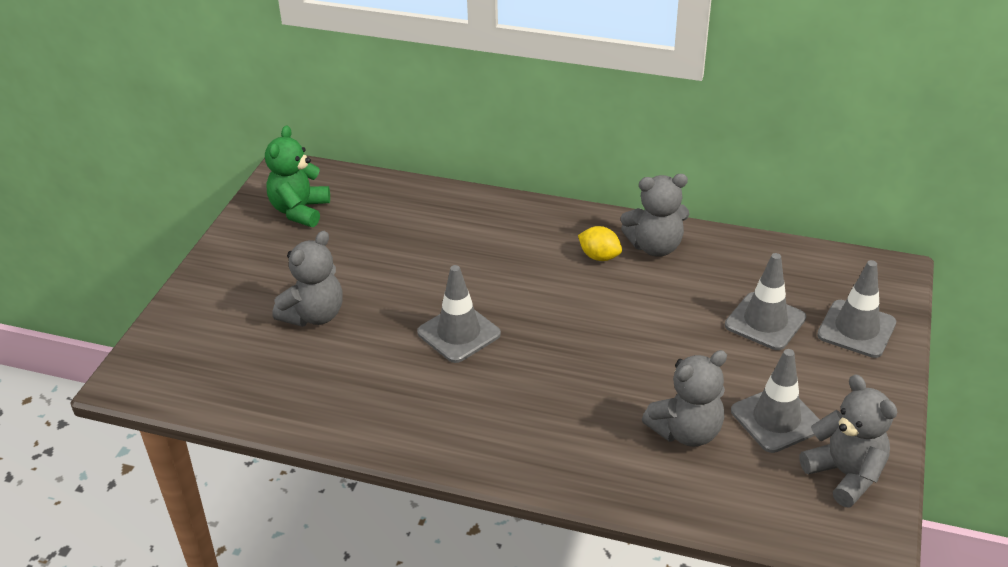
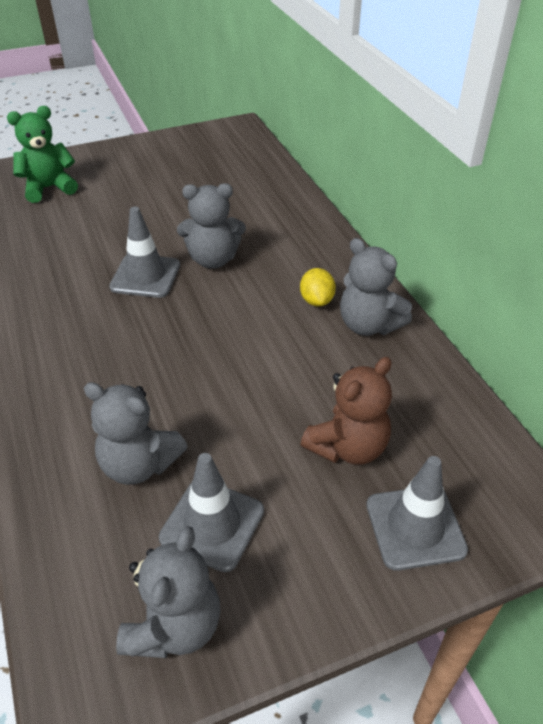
camera: 50 degrees right, 5 degrees up
(300, 211) = (203, 151): green teddy bear -> green teddy bear (49, 188)
(314, 315) = (102, 208): grey teddy bear -> grey teddy bear (213, 259)
(765, 321) = (348, 447): grey traffic cone -> brown teddy bear

